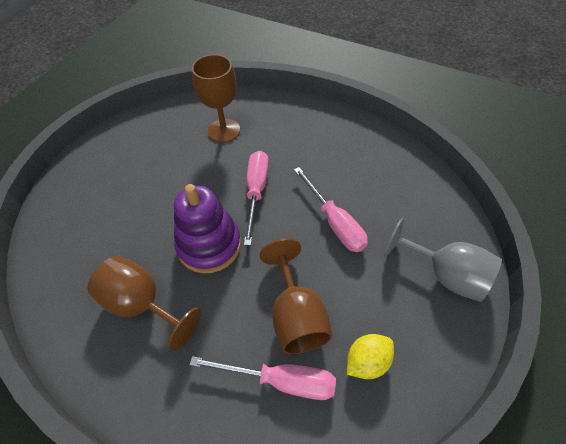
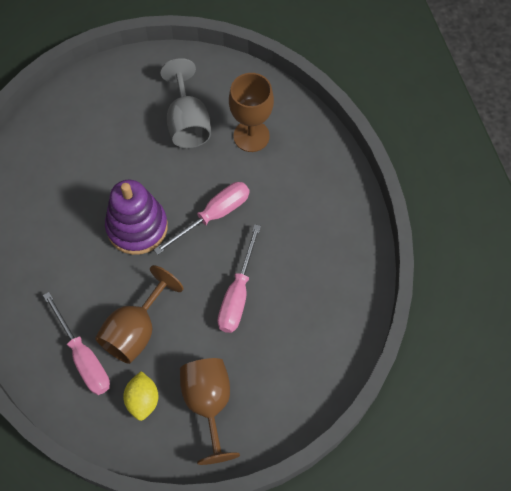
camera: 45 degrees right, 10 degrees up
(142, 304) = (57, 229): brown goblet -> brown goblet (208, 404)
(367, 361) = (143, 400): yellow lemon -> yellow lemon turned 75 degrees clockwise
(445, 274) = (262, 406): grey goblet -> grey goblet (188, 122)

